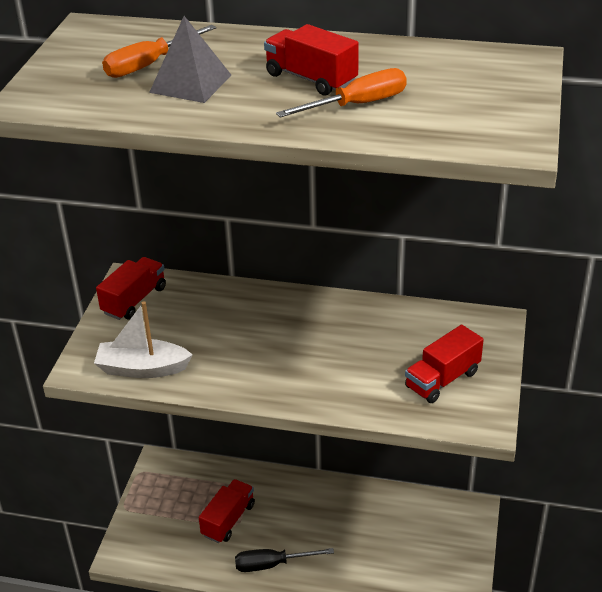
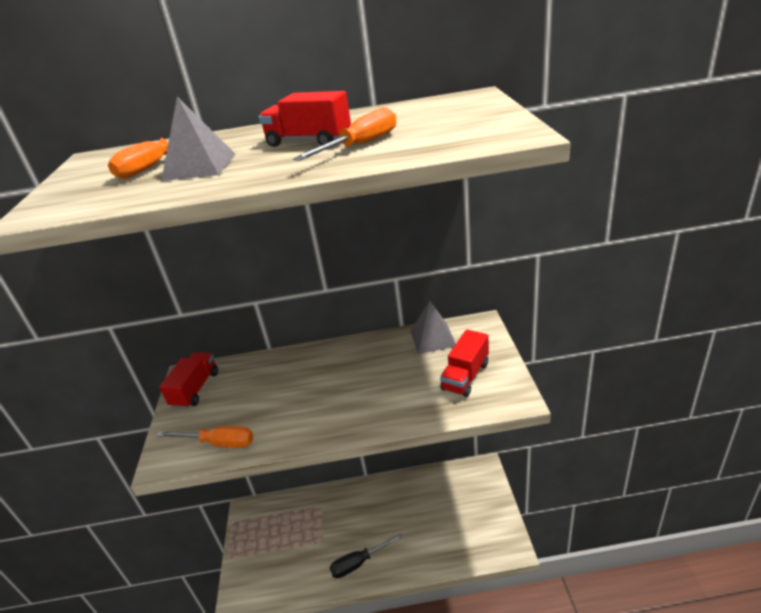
camera: 15 degrees left, 5 degrees down
(142, 368) = (218, 443): white boat -> orange screwdriver
(228, 520) = (313, 538): red truck -> none
(428, 322) = (432, 338): none -> grey pyramid

